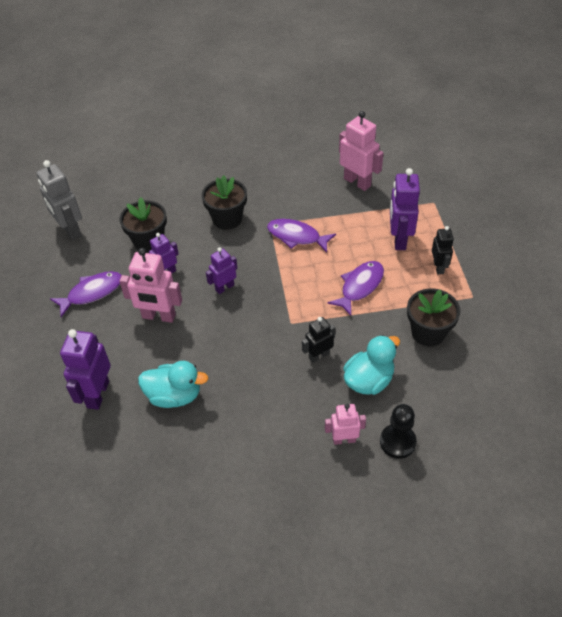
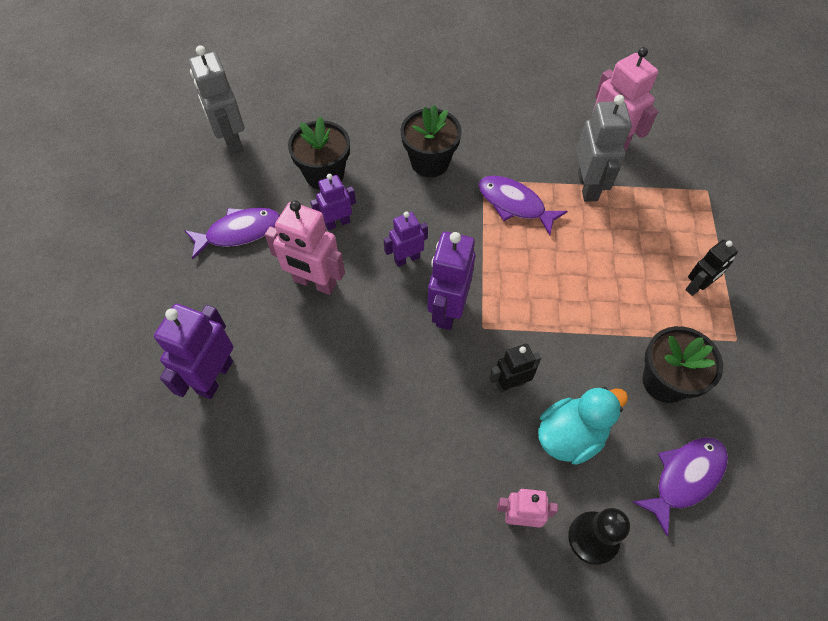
camera: 10 degrees right, 10 degrees up
(174, 395) = (310, 401): turquoise duck -> none
(348, 215) = (588, 186): none -> grey robot
(360, 286) = (584, 293): purple fish -> purple fish (685, 478)
(399, 239) = (650, 235): purple robot -> purple robot (447, 310)
(438, 267) = (697, 286): black robot -> black robot turned 45 degrees clockwise

